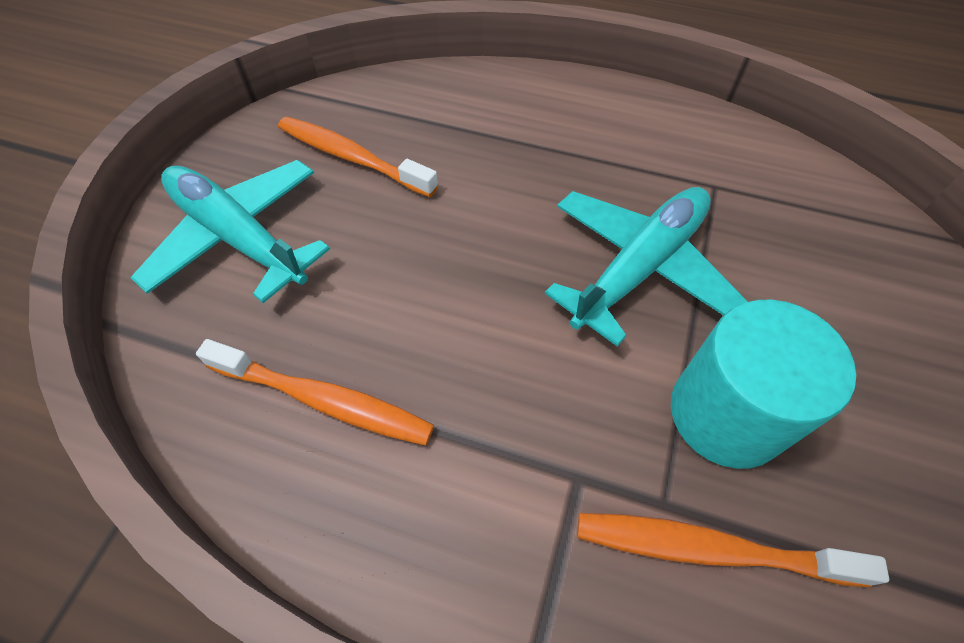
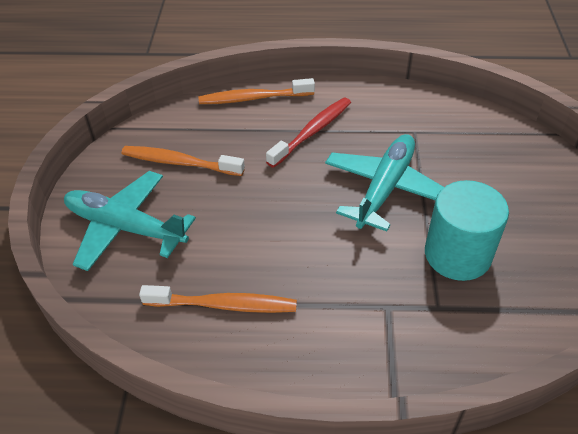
camera: 15 degrees left, 10 degrees down
(557, 153) = (312, 132): none -> red toothbrush
(710, 549) = (468, 322): orange toothbrush -> orange toothbrush (253, 98)

